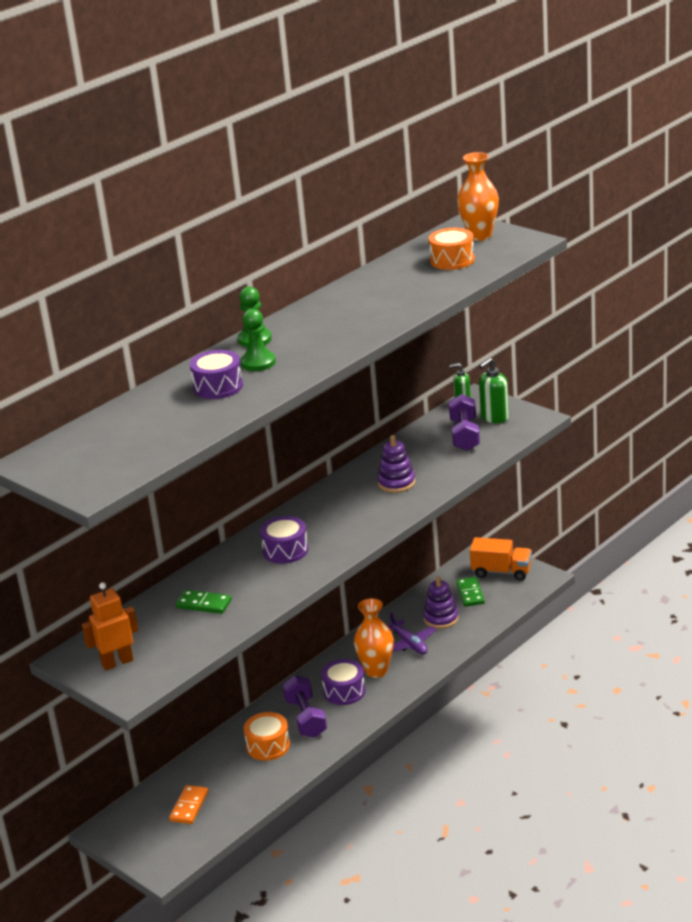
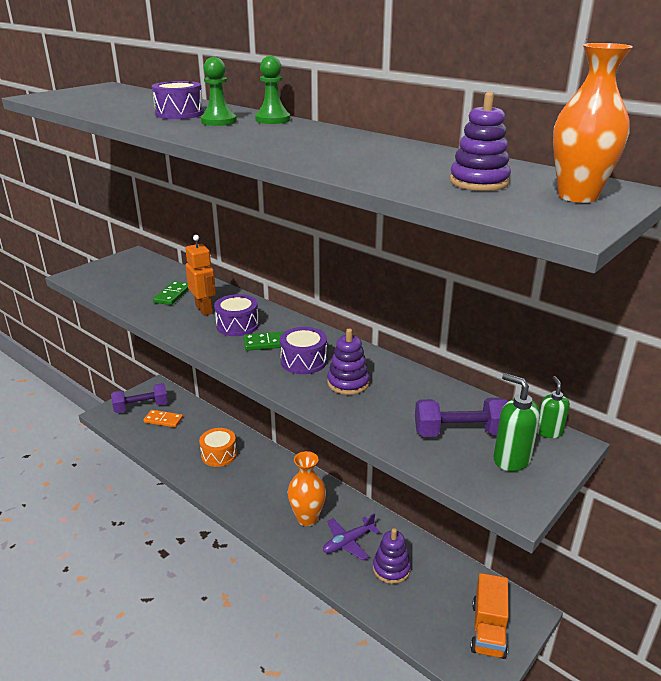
camera: 85 degrees right, 0 degrees up
(117, 662) = (116, 270): orange robot -> orange robot (204, 309)
(306, 718) = (248, 474): purple dumbbell -> purple dumbbell (141, 407)
(344, 691) = (280, 497): purple drum -> purple drum (303, 361)
(452, 260) = (479, 182): orange drum -> purple stacking toy
(470, 593) = (439, 596): green domino -> green domino (268, 343)

